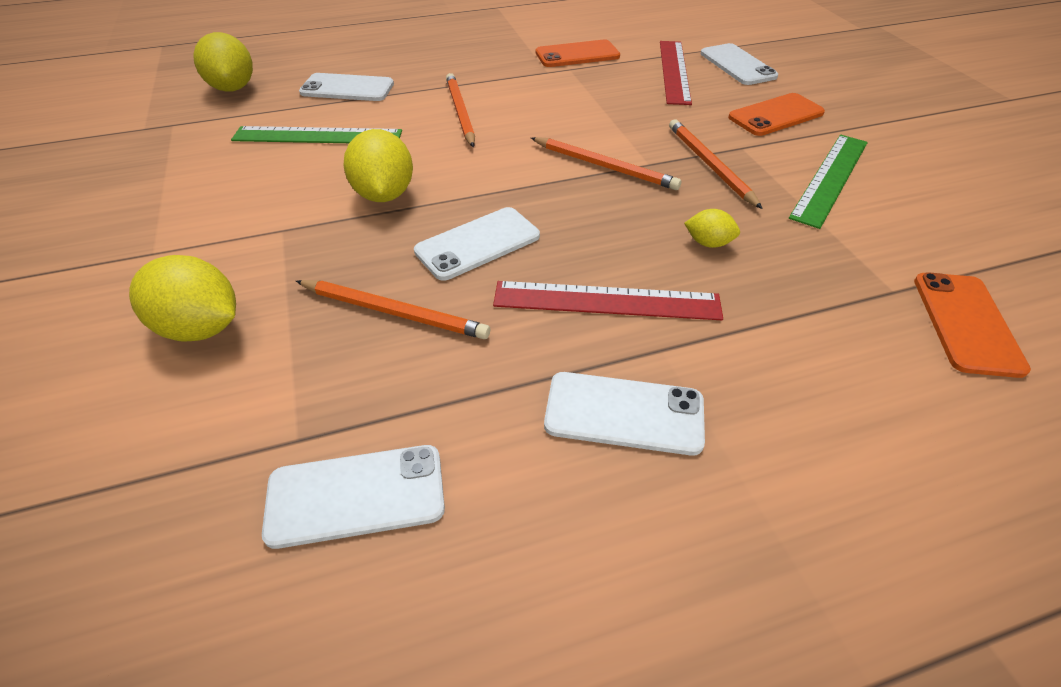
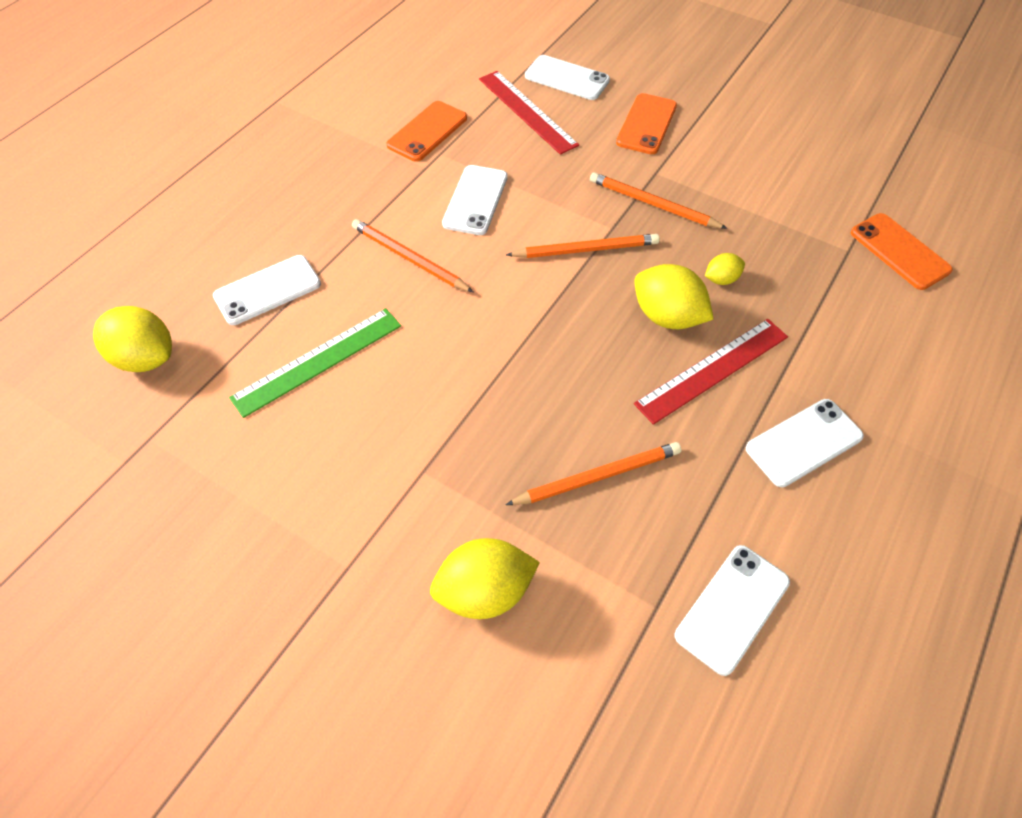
camera: 40 degrees left, 10 degrees up
(384, 194) = (458, 383): yellow lemon -> yellow lemon (667, 316)
(478, 244) = (582, 381): white phone -> white phone (475, 200)
(830, 178) = (736, 171): green ruler -> none

